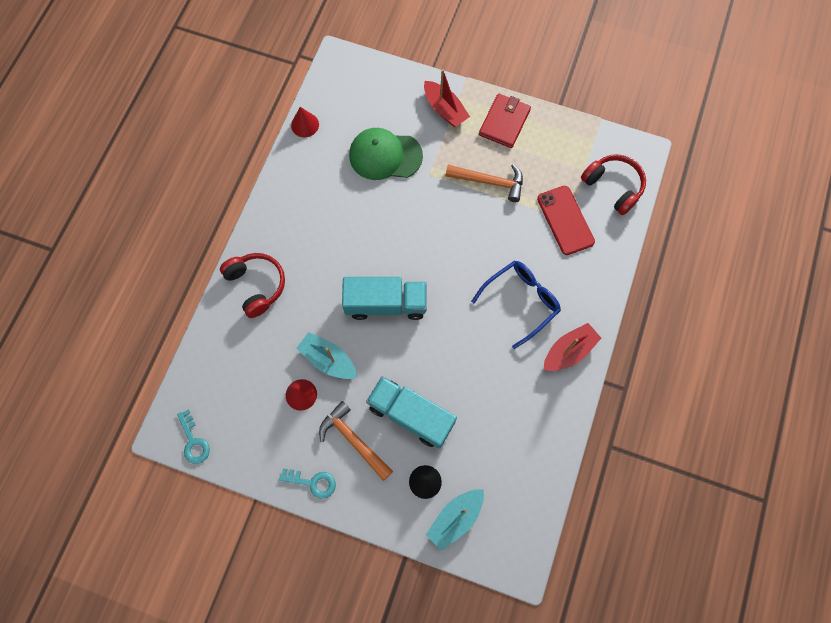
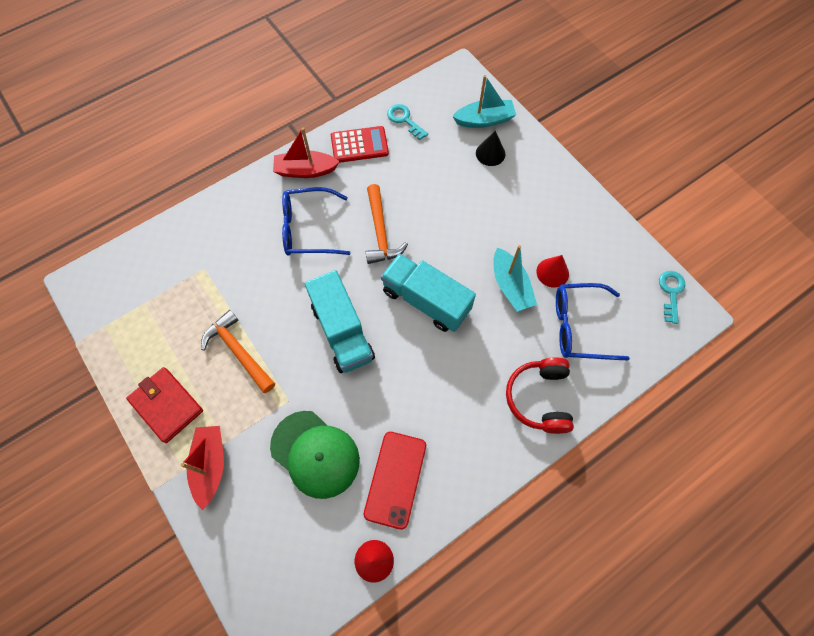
camera: 145 degrees left, 5 degrees down
(255, 360) = (579, 326): none -> blue glasses
(312, 482) = (581, 203): turquoise key -> turquoise key (404, 120)
(353, 440) = (528, 212): orange hammer -> orange hammer (380, 232)
(411, 415) = (468, 202): turquoise truck -> turquoise truck (342, 332)
(504, 122) = (166, 405): red wallet -> red wallet turned 75 degrees clockwise
(545, 408) = (359, 145): none -> red calculator
(565, 220) = (207, 270): red phone -> red phone (395, 479)
(613, 187) = (137, 271): red headphones -> none

